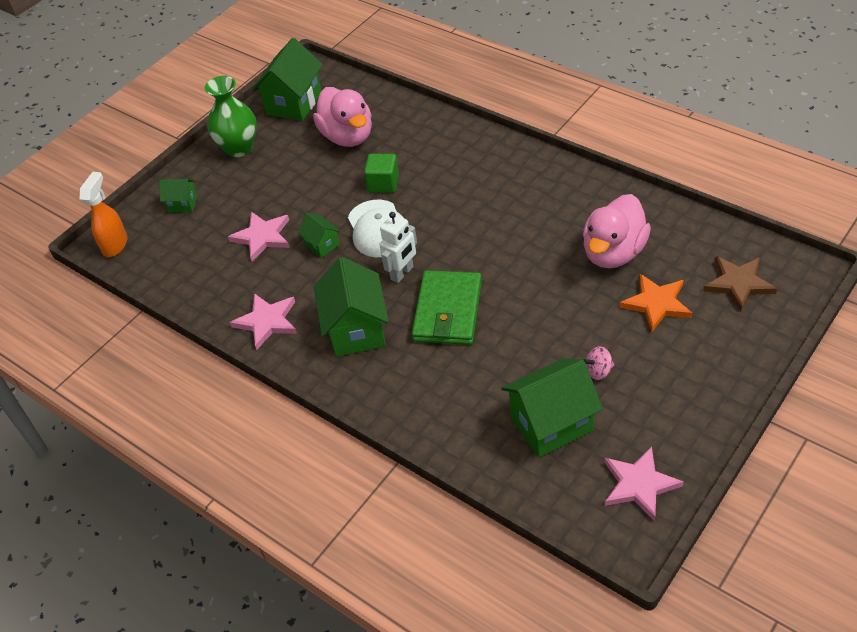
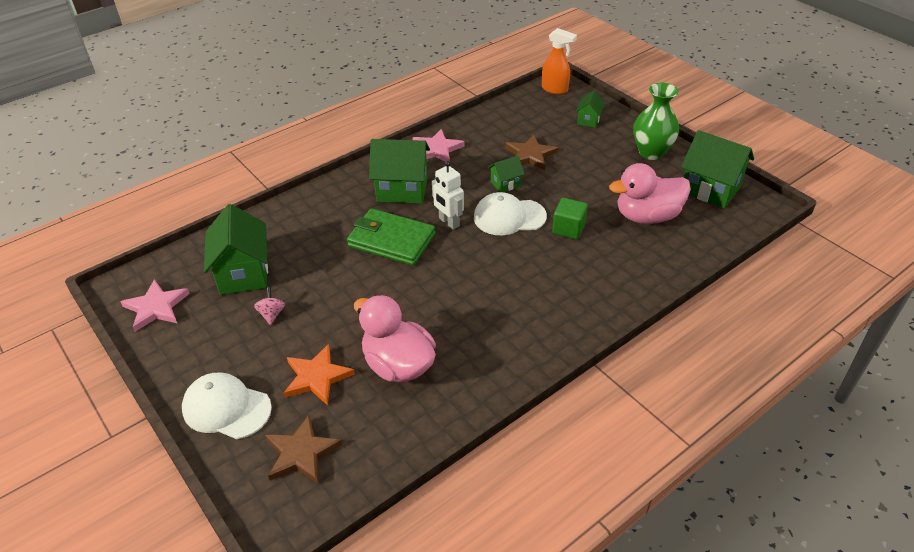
camera: 100 degrees right, 5 degrees down
(262, 237) = (530, 155): pink star -> brown star
(727, 355) = (226, 408): none -> white cap

